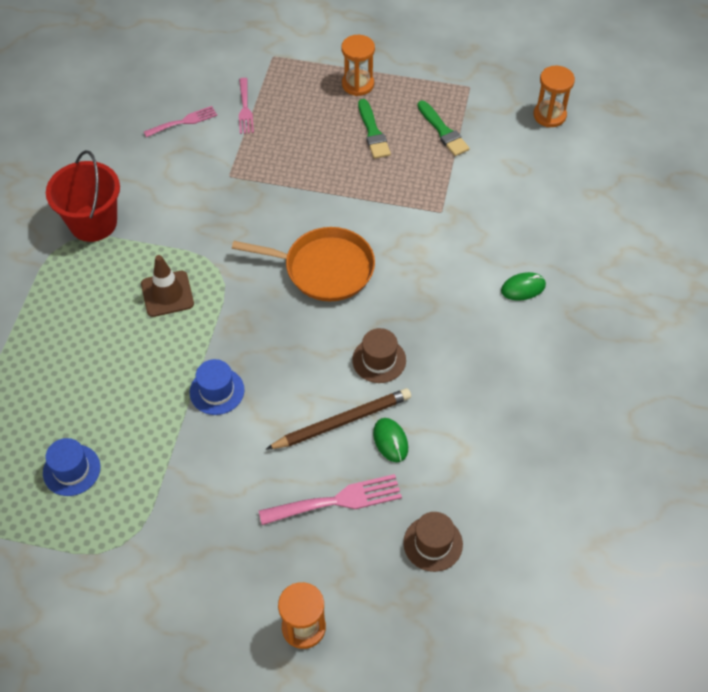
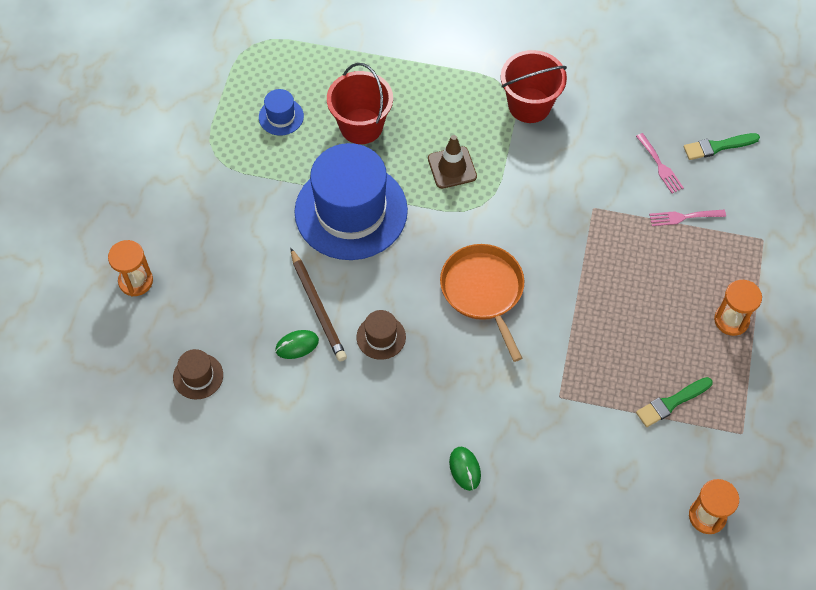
camera: 90 degrees right, 5 degrees up
(98, 382) = (361, 126): none -> red bucket
(217, 391) = (351, 211): blue hat -> blue hat, size x2.40
(324, 268) = (483, 291): orange pan -> orange pan turned 150 degrees clockwise
(337, 500) = (242, 304): pink fork -> none
(373, 132) = (662, 334): green brush -> green brush (717, 146)

